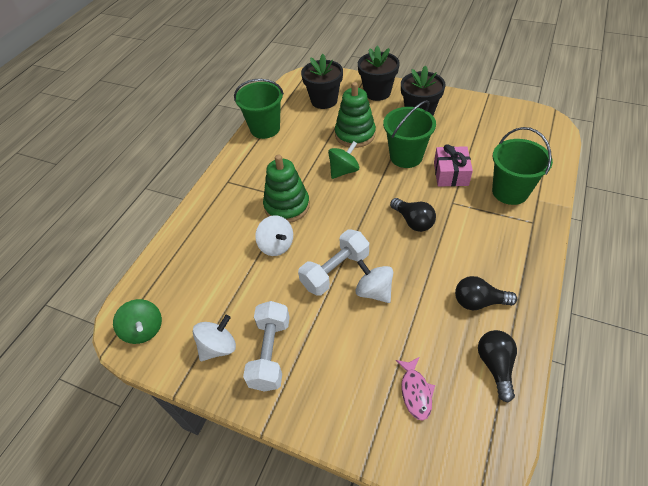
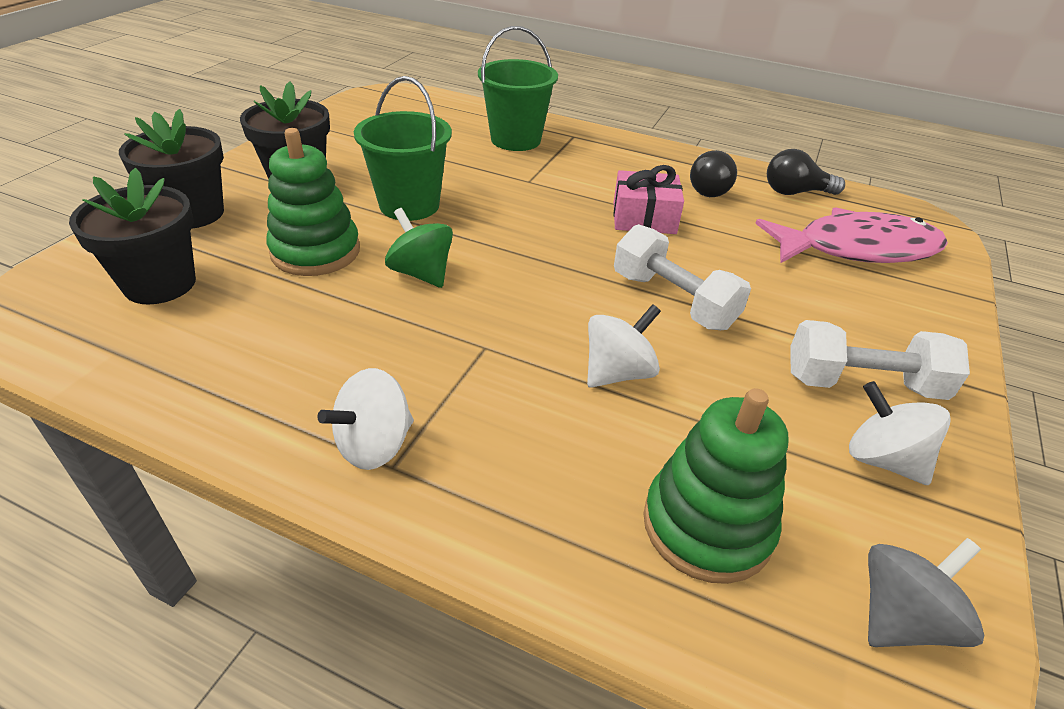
camera: 95 degrees left, 10 degrees down
(144, 330) = (901, 618): green spinning top -> grey spinning top
(265, 128) = (202, 389): green bucket -> none
(287, 206) = (506, 355): green stacking toy -> green stacking toy (707, 525)
(374, 291) = (707, 265): white spinning top -> white spinning top (374, 445)
(413, 221) = (564, 216): black light bulb -> none
(415, 392) = (857, 249): pink fish -> pink fish, size x2.15
(450, 174) = (466, 173): pink gift -> pink gift (644, 218)

